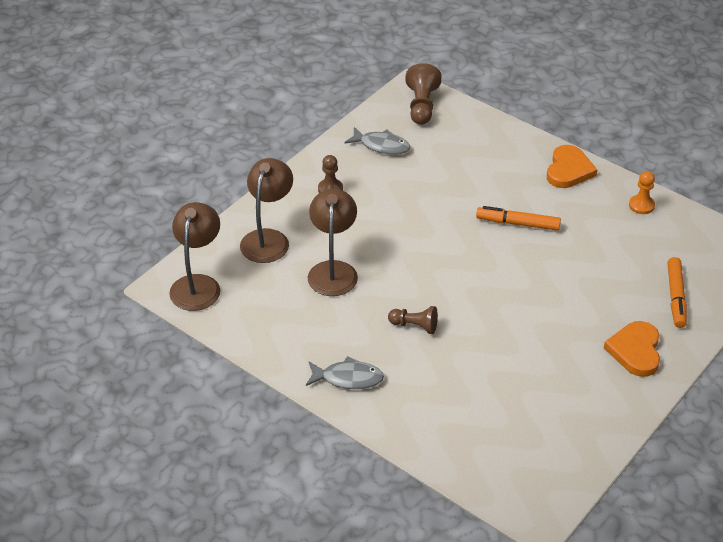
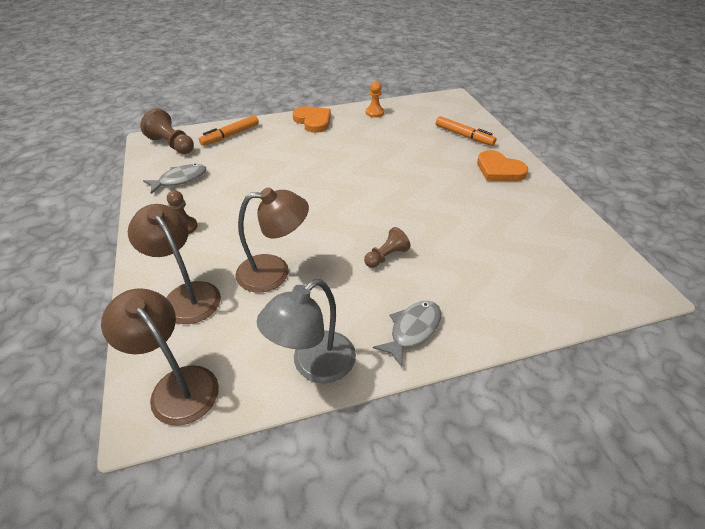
camera: 55 degrees left, 0 degrees up
(269, 341) = (314, 365): none -> grey lamp
(333, 270) = (274, 272): brown lamp -> brown lamp turned 135 degrees clockwise
(518, 223) = (335, 160): orange marker -> orange marker (230, 135)

